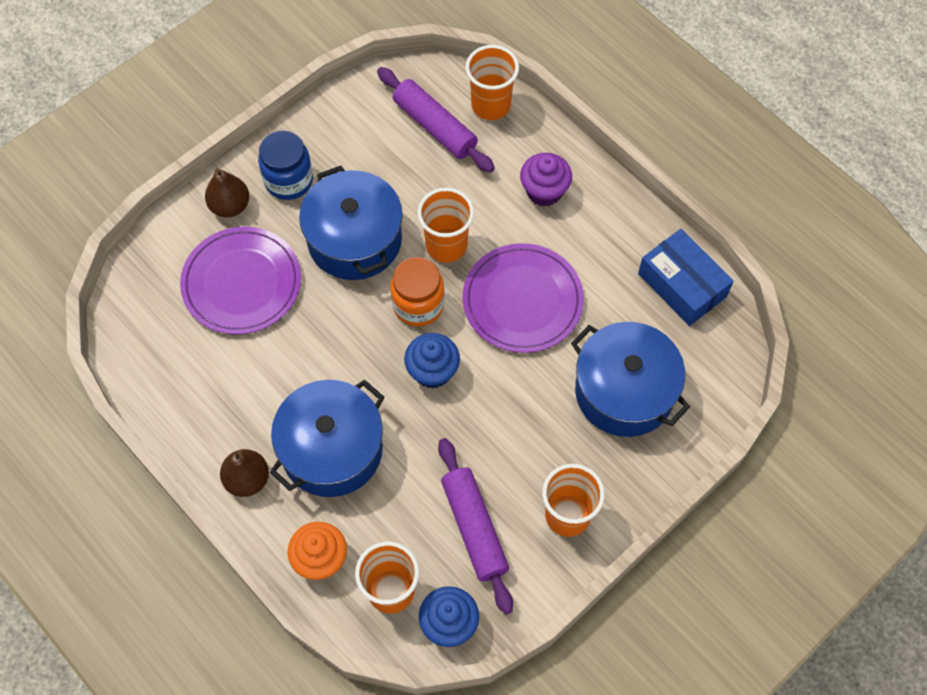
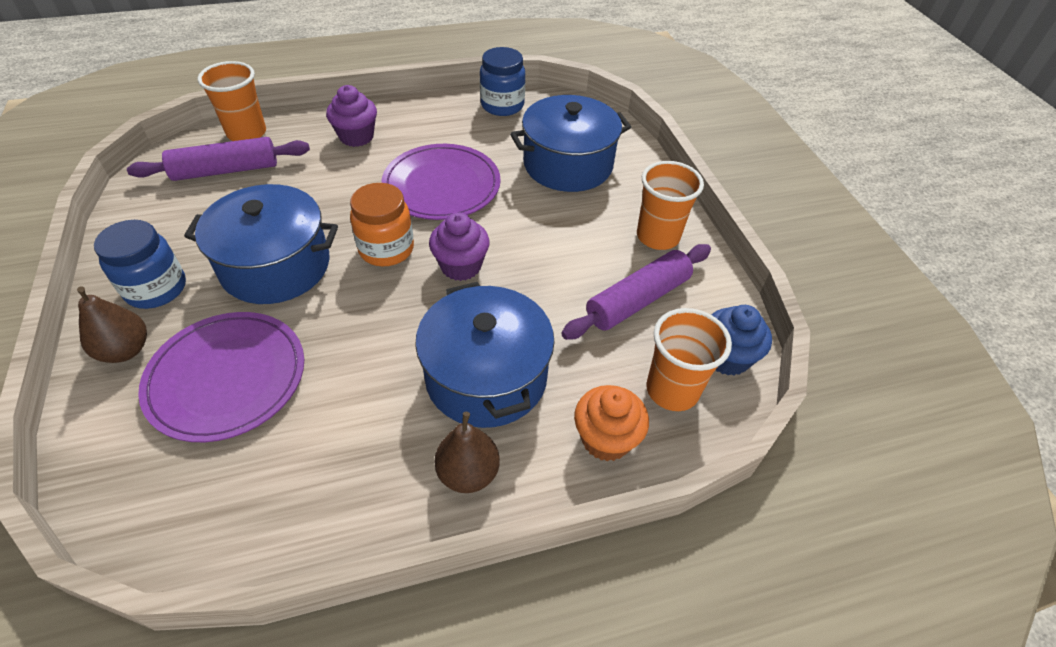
camera: 65 degrees left, 15 degrees down
(432, 371) = (461, 266): blue cupcake -> purple cupcake
(446, 245) = (346, 208): orange cup -> none
(474, 528) = (637, 300): purple rolling pin -> purple rolling pin turned 45 degrees counterclockwise
(682, 285) = (502, 105): blue box -> blue jar

